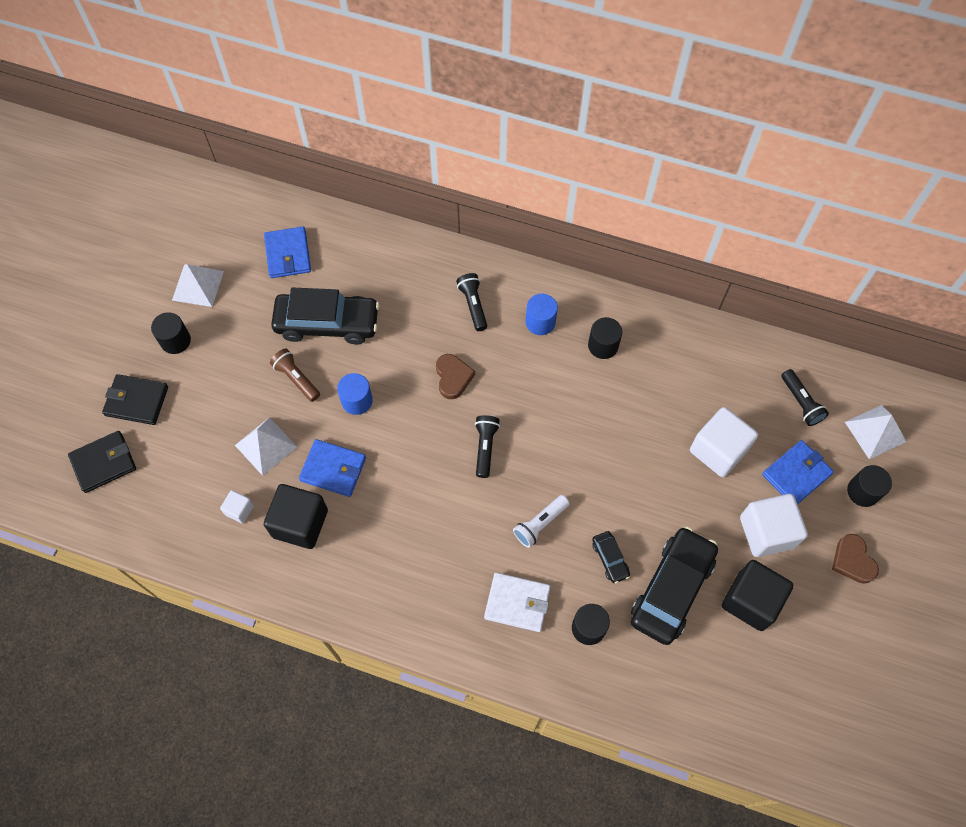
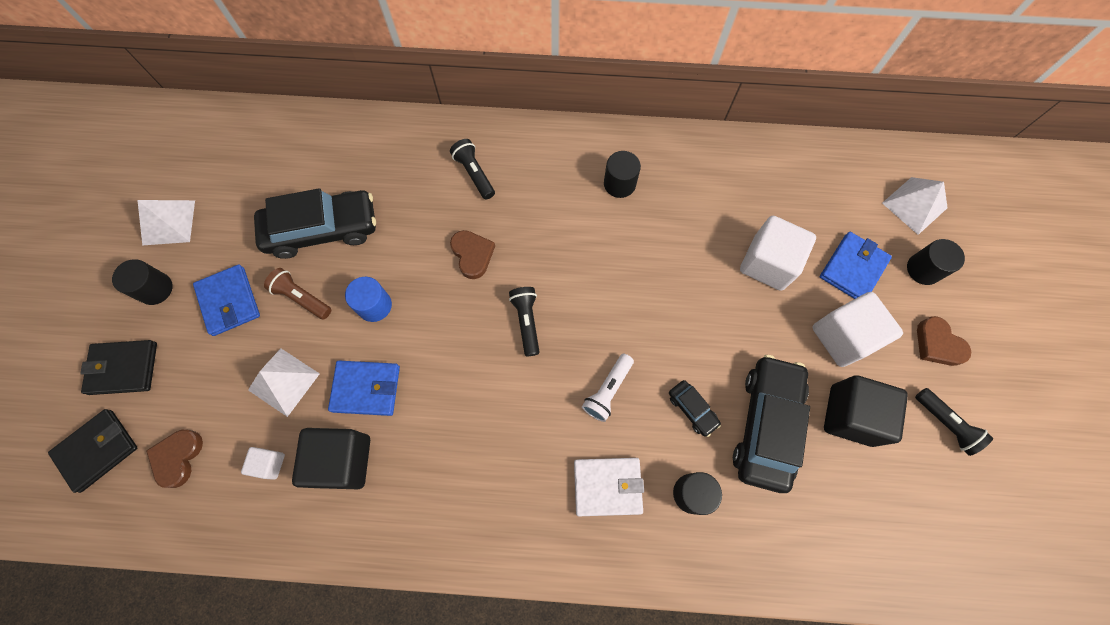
camera: 15 degrees left, 5 degrees up
(166, 485) = (178, 457): none -> brown heart
(288, 254) = (263, 166): blue wallet -> blue wallet (229, 301)
(540, 322) = (548, 175): blue cylinder -> none
(800, 402) = (833, 194): black flashlight -> black flashlight (945, 423)

